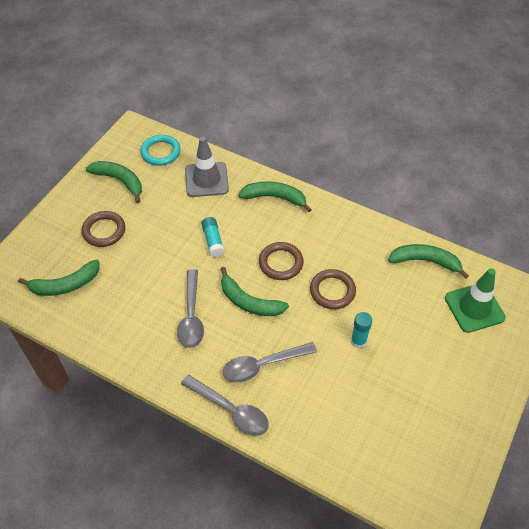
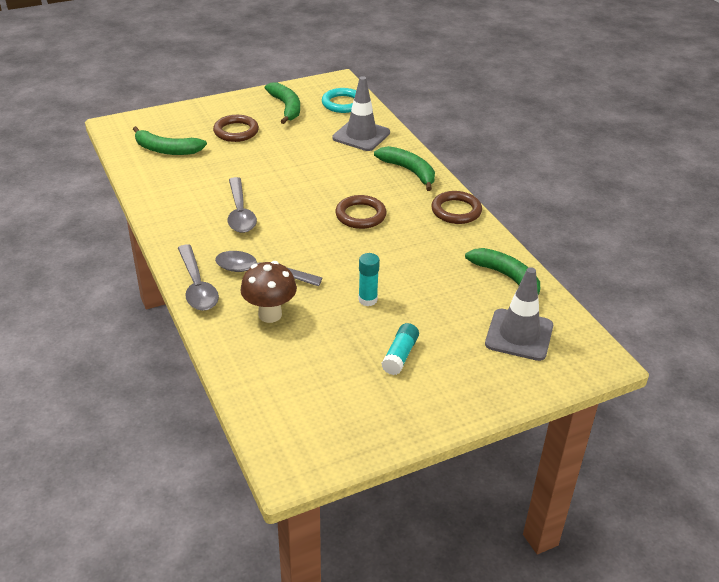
camera: 35 degrees right, 15 degrees down
(191, 316) = (240, 213): grey spoon -> grey spoon turned 45 degrees counterclockwise
(213, 241) = (318, 175): turquoise glue stick -> turquoise glue stick (400, 355)
(249, 302) = (300, 227): green banana -> none
(307, 400) = (270, 314): none -> brown mushroom
(332, 291) = (385, 255): brown ring -> brown ring (456, 211)
(474, 308) = (519, 335): green traffic cone -> grey traffic cone

